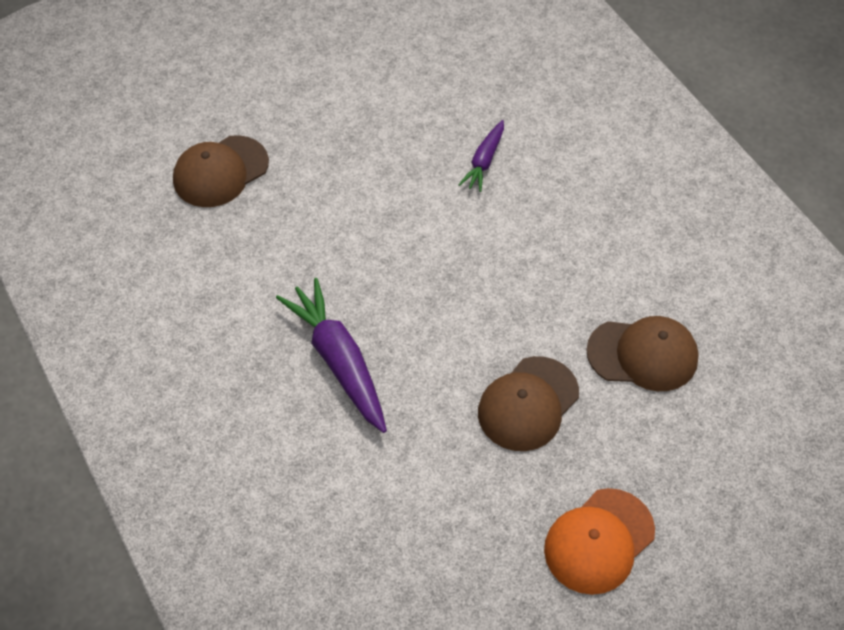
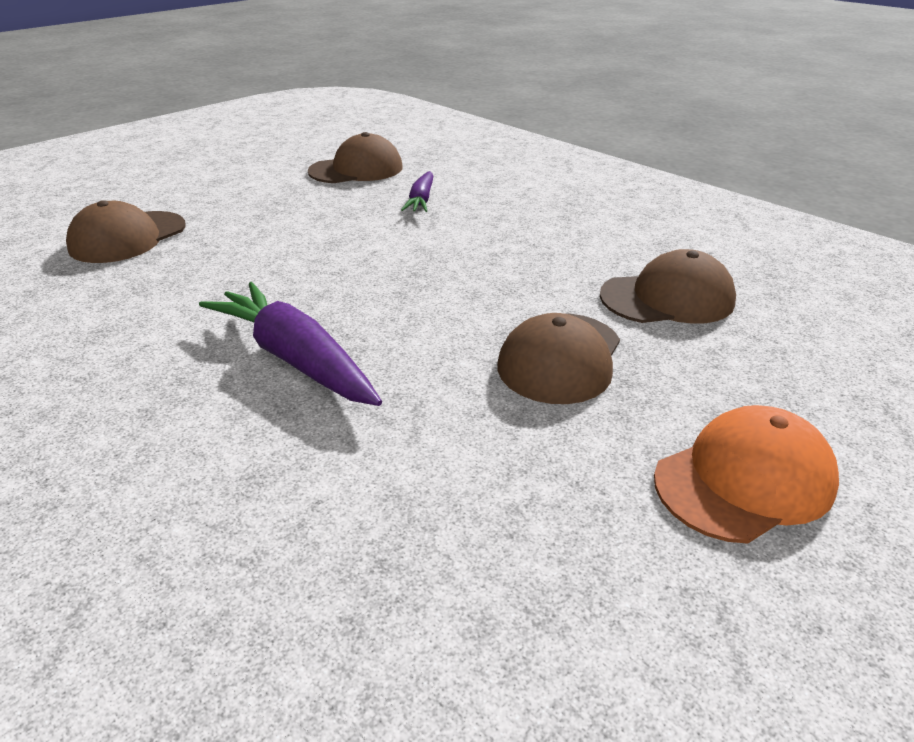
camera: 15 degrees left, 20 degrees down
(435, 90) = (356, 169): none -> brown cap
(599, 541) = (744, 480): orange cap -> orange cap turned 150 degrees counterclockwise

